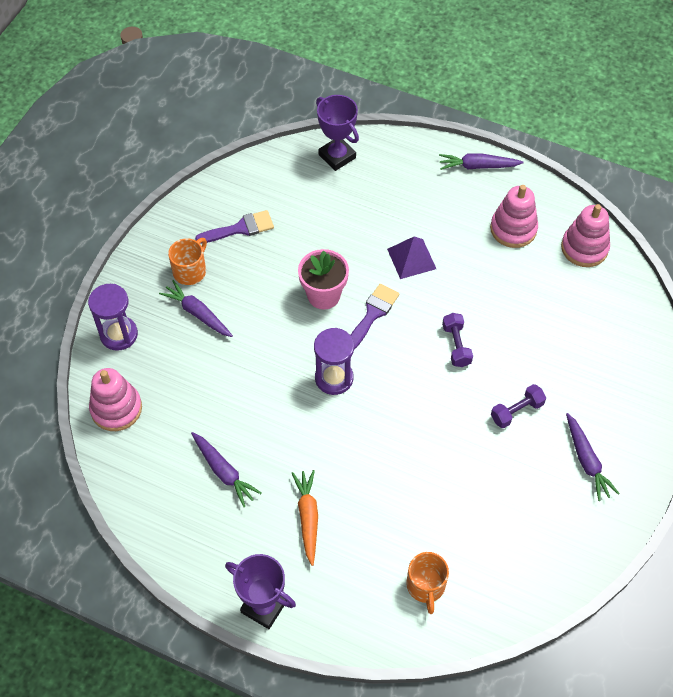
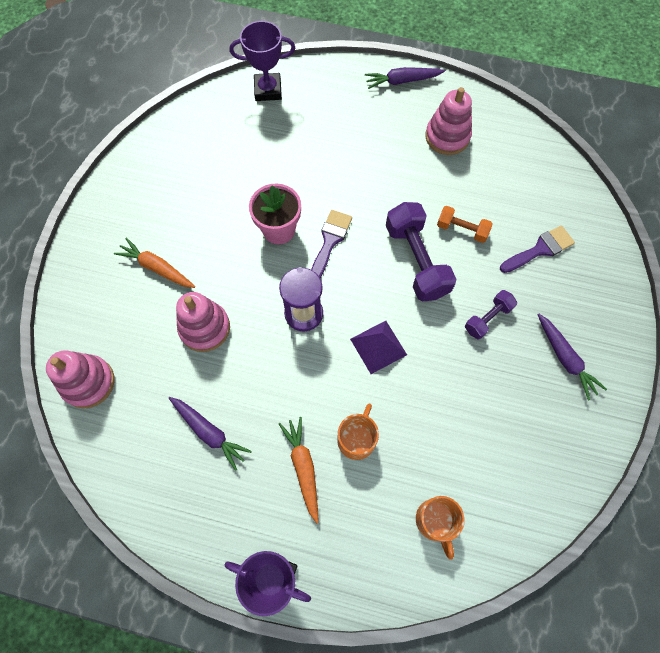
camera: 10 degrees left, 10 degrees up
(119, 334) = (80, 302): purple hourglass -> none
(190, 271) = (143, 225): orange mug -> orange mug (357, 438)
(197, 313) = (157, 268): purple carrot -> orange carrot
(240, 228) = (186, 174): purple brush -> purple brush (540, 249)
(337, 156) = (268, 90): purple trophy -> purple trophy turned 45 degrees counterclockwise
(411, 258) = (357, 180): purple pyramid -> purple pyramid (378, 346)
(456, 345) = (416, 260): purple dumbbell -> purple dumbbell, size x1.82
(509, 322) = (462, 229): none -> orange dumbbell
(584, 248) = (517, 145): pink stacking toy -> pink stacking toy (205, 328)

